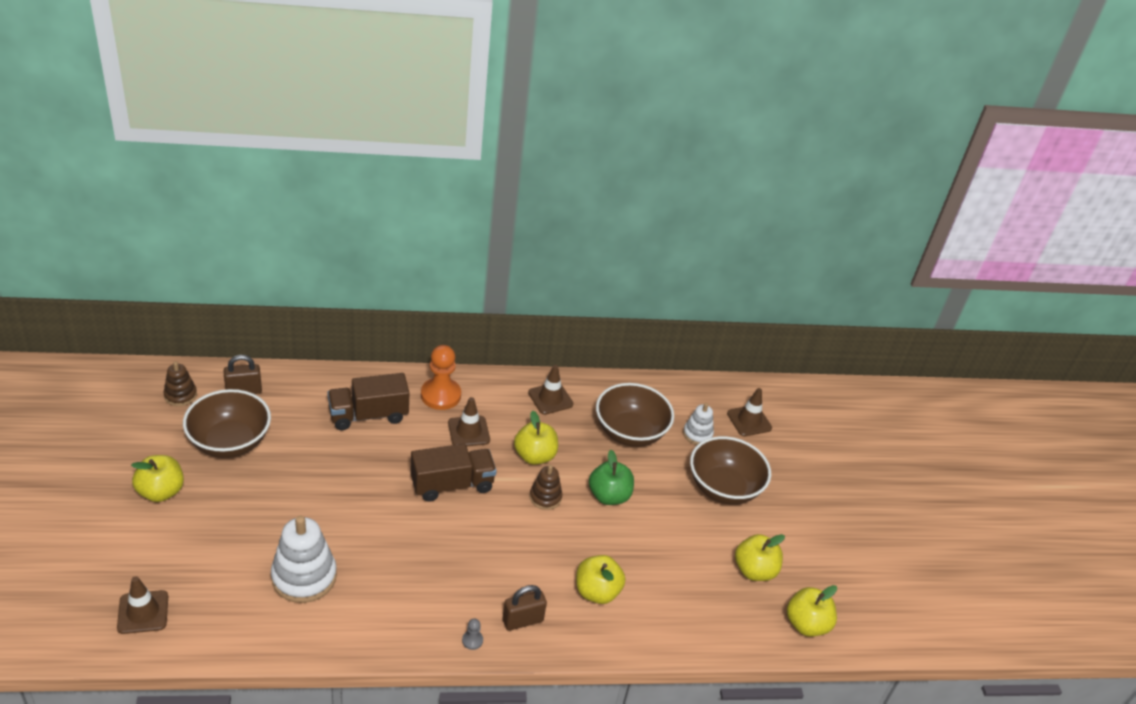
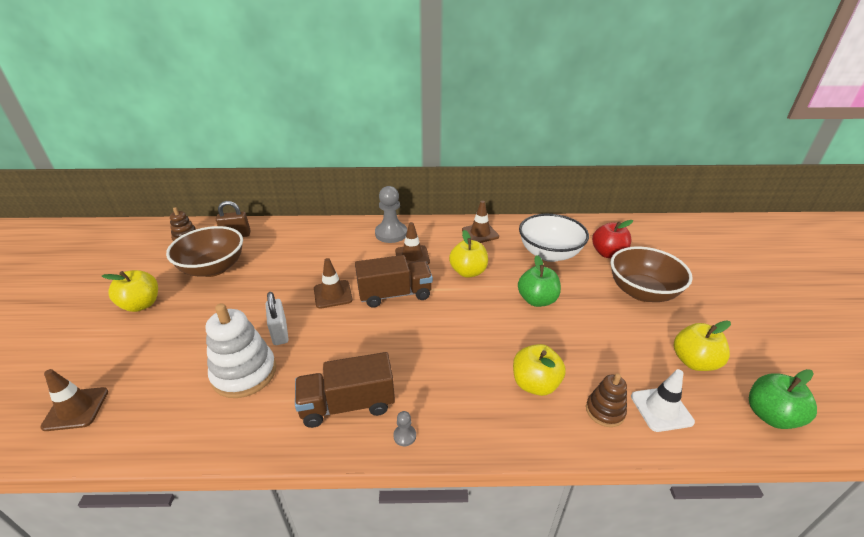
camera: 10 degrees right, 5 degrees down
(331, 531) = (280, 333): none -> white padlock
(368, 415) = (331, 248): brown truck -> brown truck (347, 404)
(440, 395) = (391, 233): orange pawn -> grey pawn
(522, 620) = (459, 414): brown padlock -> none
(545, 497) = (478, 302): brown stacking toy -> brown stacking toy (605, 411)
(630, 432) = (549, 254): brown bowl -> white bowl
(697, 434) = (608, 253): white stacking toy -> red apple
(710, 617) = (661, 409): none -> white traffic cone
(749, 421) = (650, 243): brown traffic cone -> brown traffic cone (333, 294)
(806, 624) = (770, 415): yellow apple -> green apple

